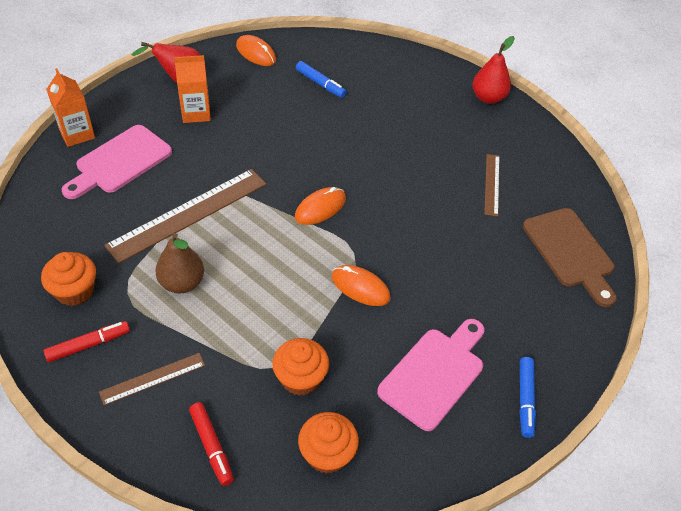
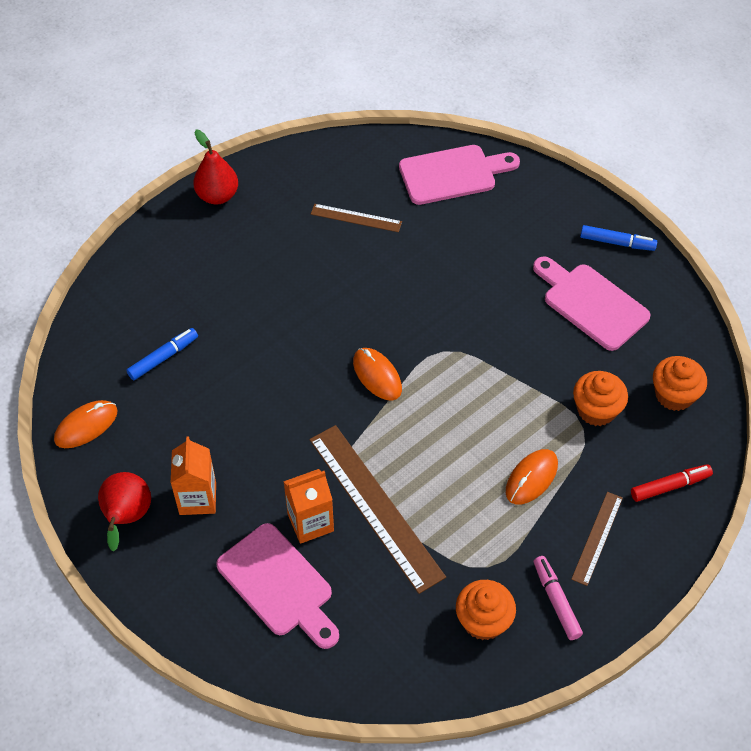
camera: 80 degrees left, 5 degrees up
(77, 134) = (218, 640): orange carton -> orange carton (310, 522)
(88, 345) = (556, 600): red marker -> pink marker
(152, 378) = (597, 538): brown ruler -> brown ruler turned 45 degrees clockwise
(182, 283) = (476, 512): brown pear -> none
(360, 287) = (489, 350): orange mouse -> orange mouse (531, 478)
(570, 252) = (453, 174): brown cutting board -> pink cutting board

